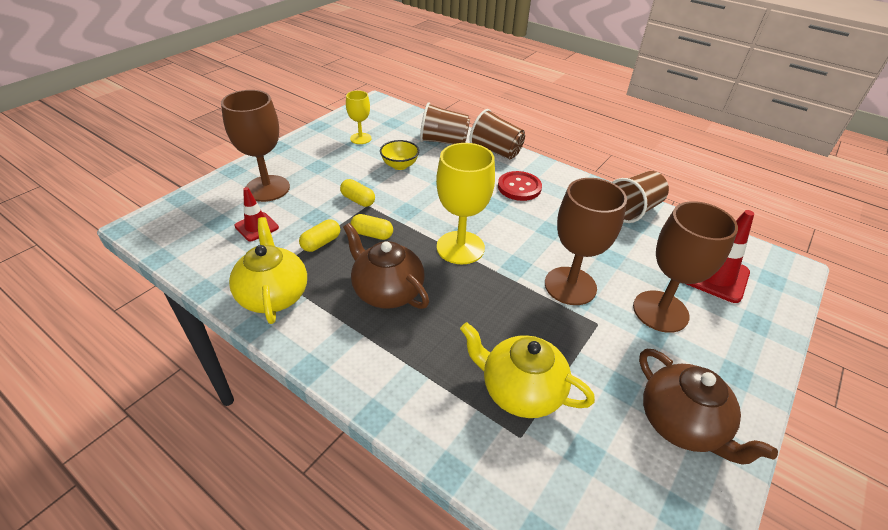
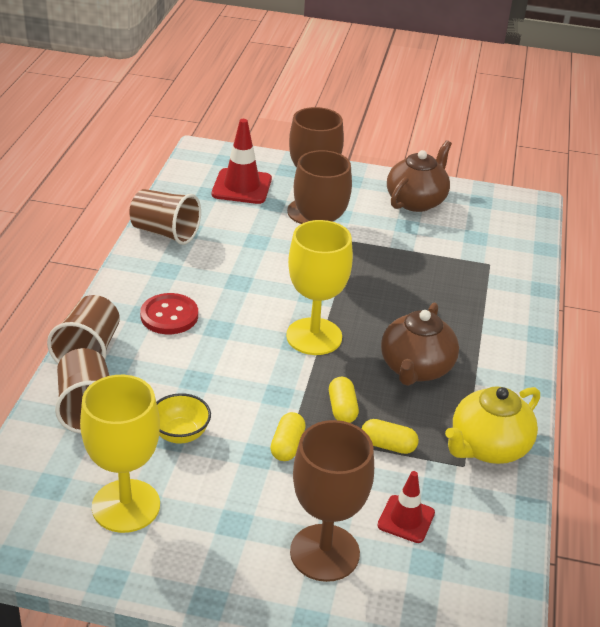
camera: 115 degrees left, 5 degrees down
(360, 138) = (126, 506): yellow goblet -> yellow goblet, size x1.78
(520, 390) = (453, 270): yellow teapot -> none

